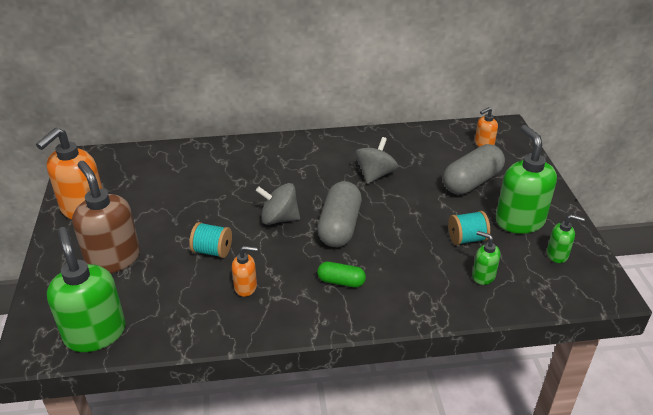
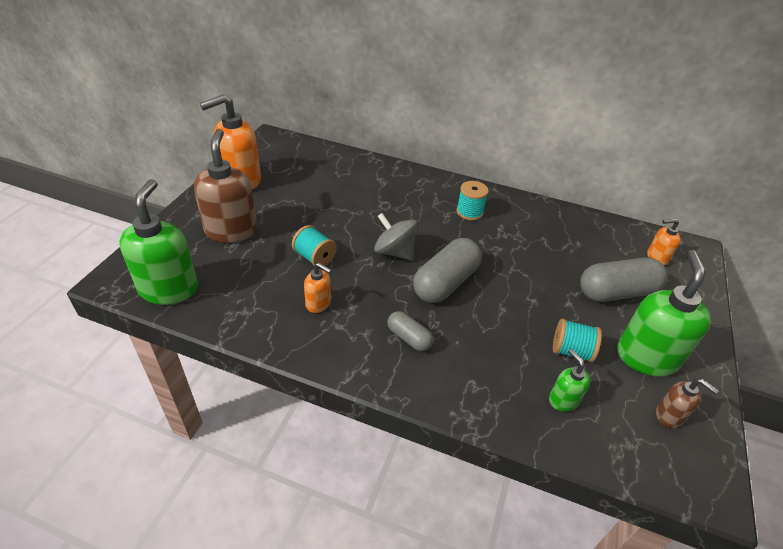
camera: 25 degrees right, 5 degrees up
(319, 161) = (469, 212): none -> turquoise spool
(341, 281) = (409, 338): green capsule -> grey capsule
(375, 175) = (516, 245): grey spinning top -> none
(557, 255) = (669, 416): green soap dispenser -> brown soap dispenser

